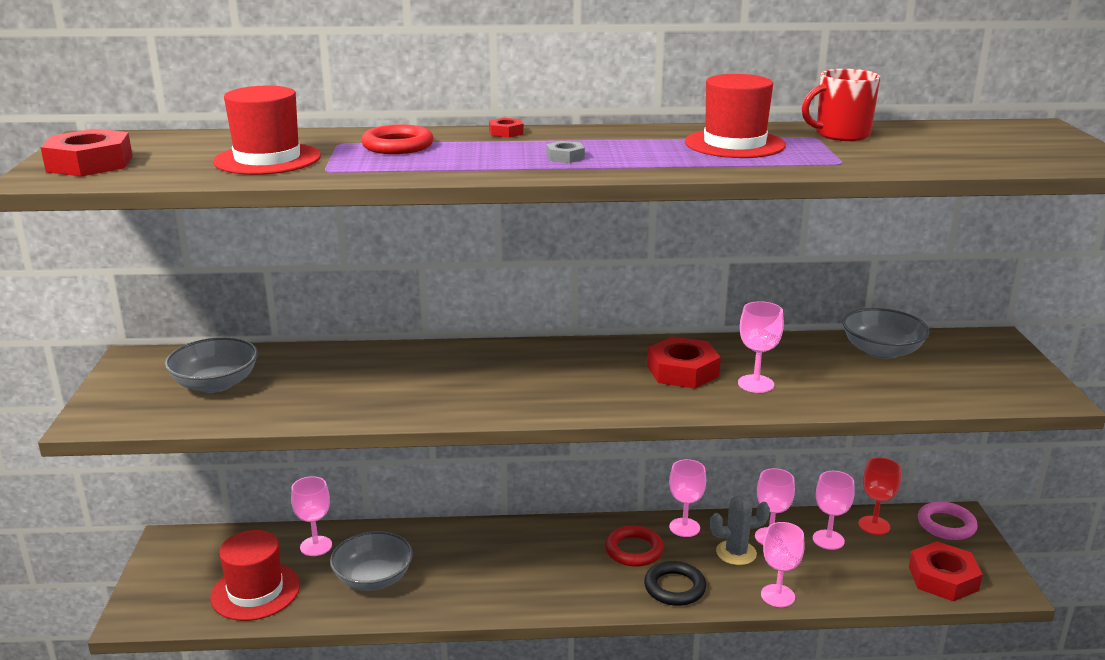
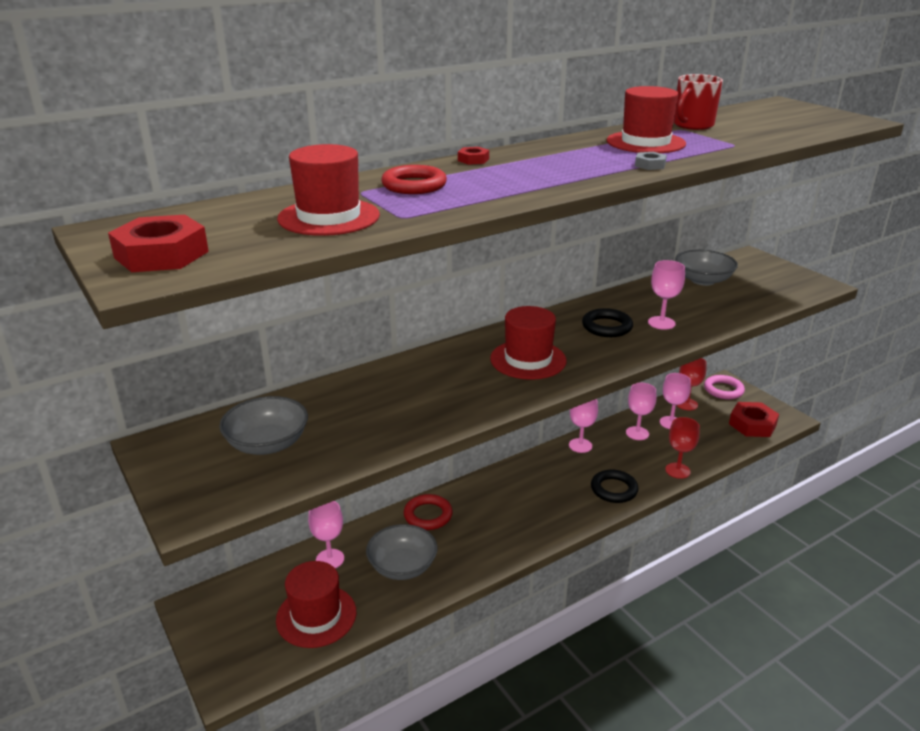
camera: 30 degrees left, 5 degrees up
(547, 380) = (528, 360): none -> red hat
(565, 157) = (559, 172): grey nut -> grey nut (650, 165)
(634, 550) = (564, 473): red ring -> red ring (428, 515)
(682, 371) = (607, 327): red nut -> black ring
(736, 553) = (627, 451): grey cactus -> none
(777, 596) = (677, 470): pink goblet -> red goblet

